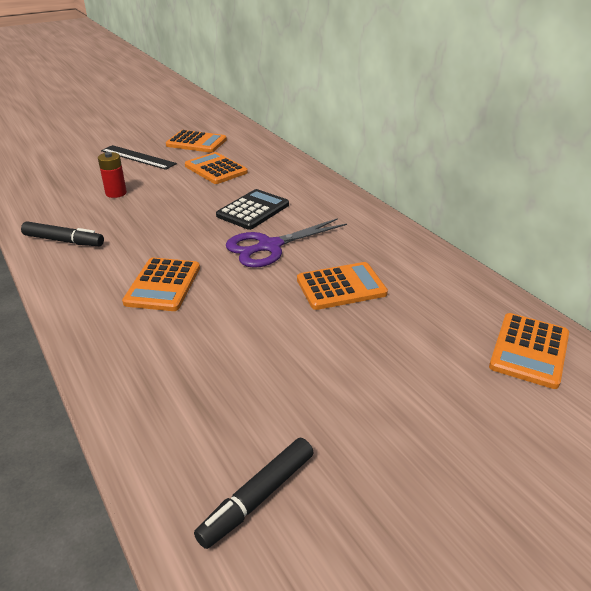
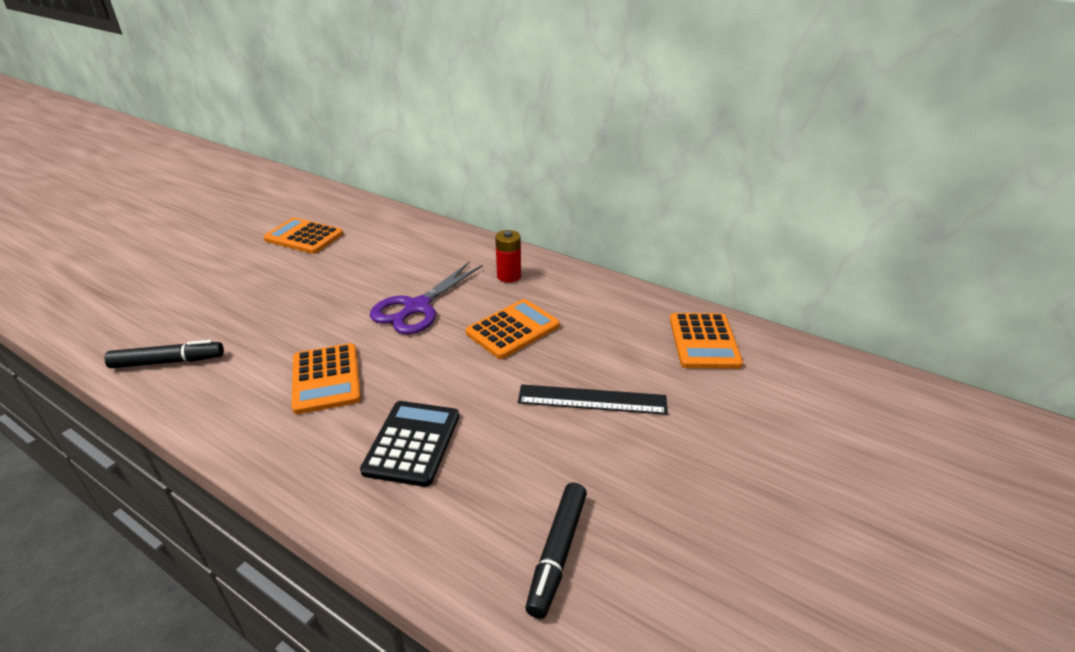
camera: 25 degrees left, 0 degrees up
(116, 193) = (198, 290): red battery -> red battery (509, 276)
(138, 157) = (198, 242): black ruler -> black ruler (592, 399)
(196, 142) = (261, 211): orange calculator -> none
(253, 210) = (375, 273): black calculator -> black calculator (412, 443)

